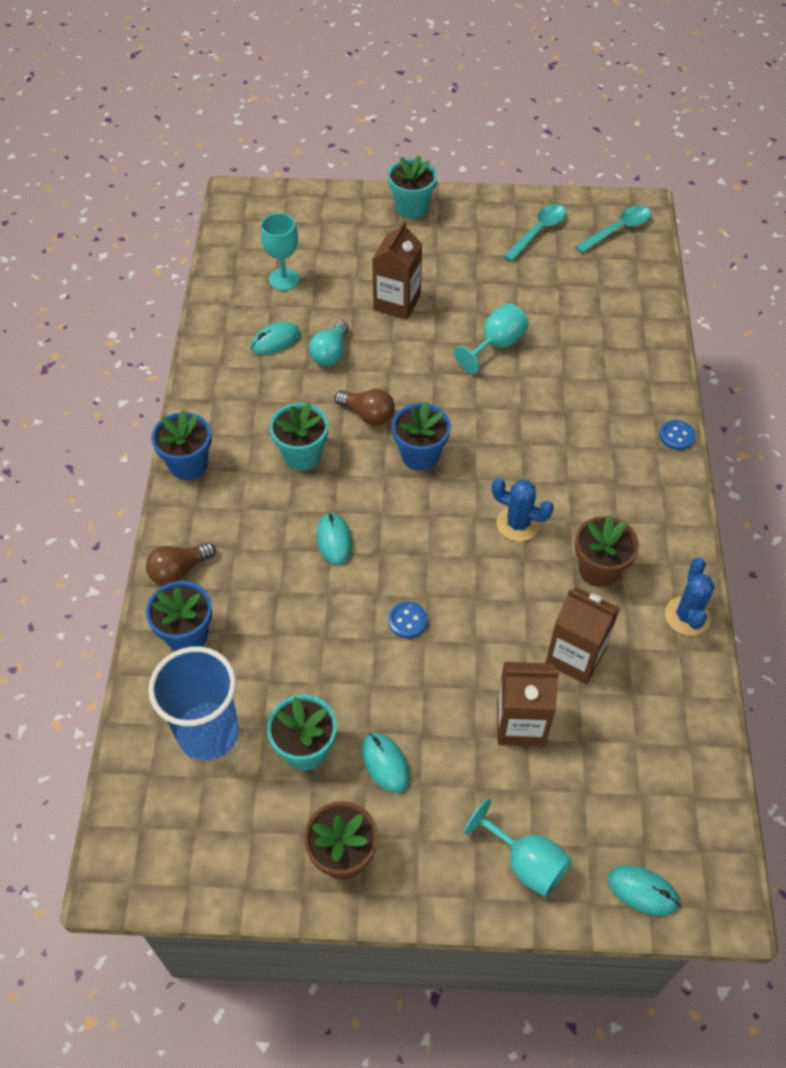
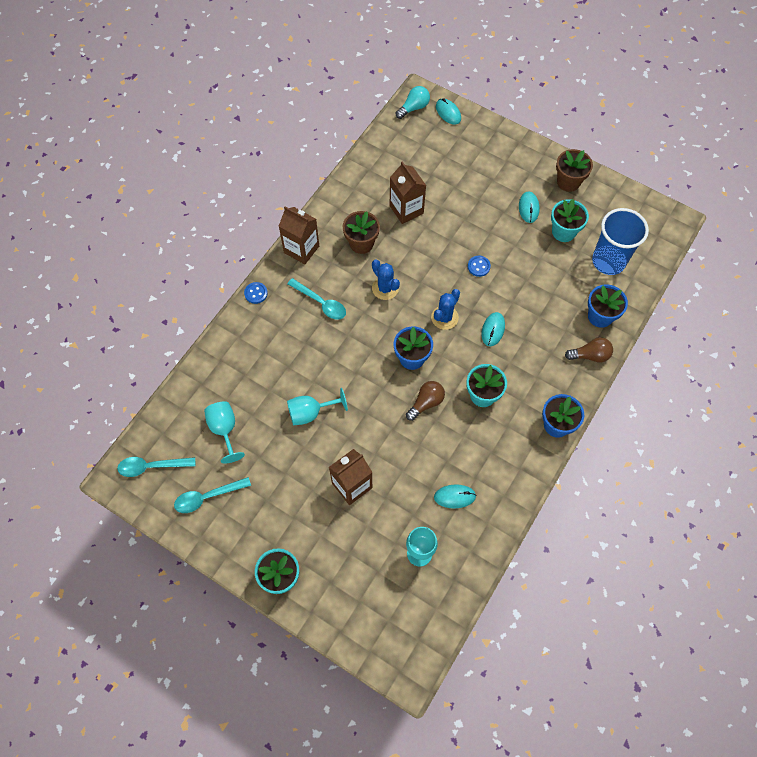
camera: 150 degrees left, 10 degrees up
(330, 353) = (423, 465): turquoise light bulb -> turquoise light bulb (414, 108)
(368, 415) = (426, 403): brown light bulb -> brown light bulb turned 75 degrees clockwise
(520, 723) = (454, 194): brown carton -> brown carton (301, 249)
(526, 862) = (489, 143): turquoise goblet -> turquoise goblet (224, 430)
(586, 464) = (321, 303): none -> turquoise spoon
(687, 616) = (337, 200): blue cactus -> blue cactus (444, 317)

